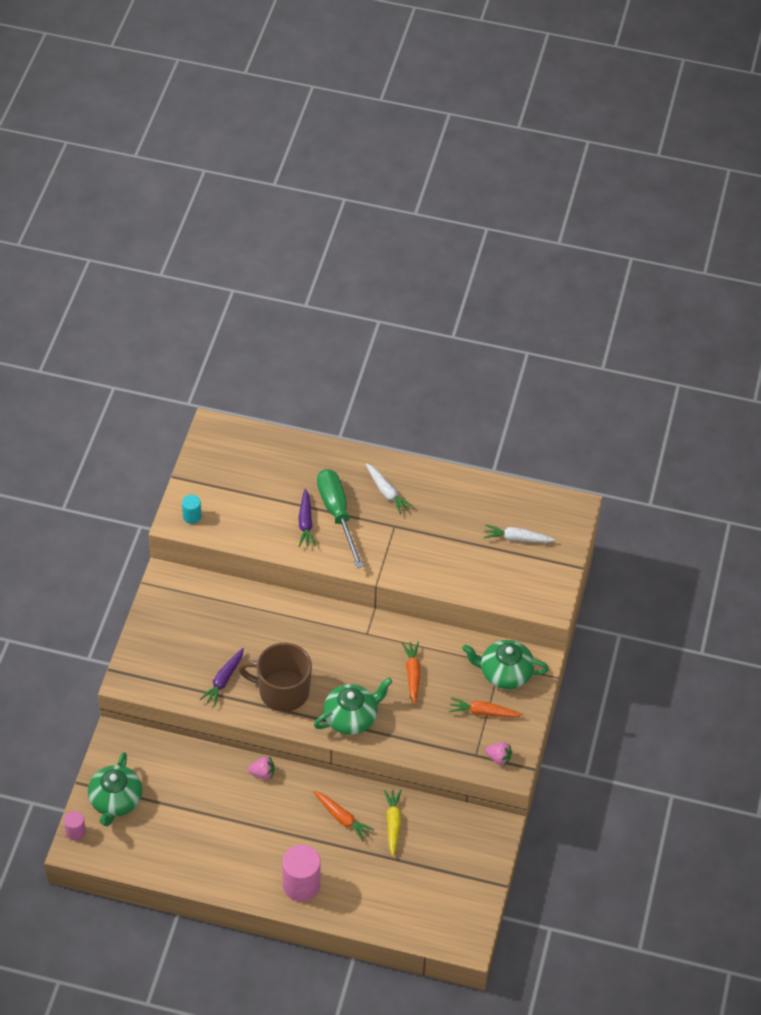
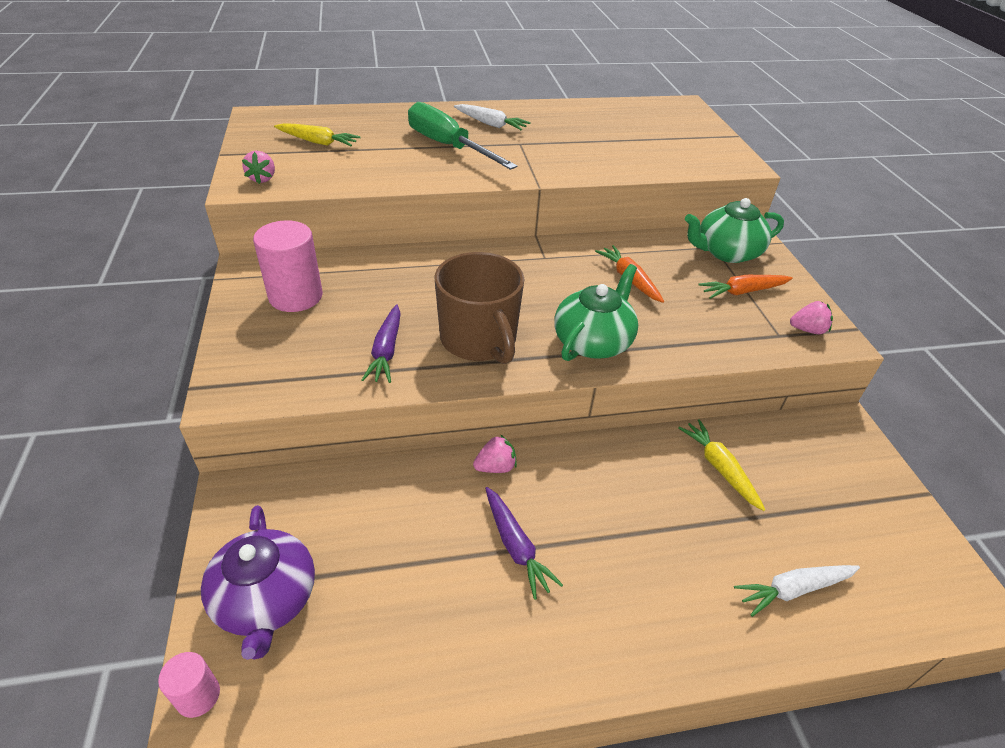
camera: 25 degrees left, 10 degrees down
(115, 800) = (266, 599): green teapot -> purple teapot
(192, 516) = (262, 179): turquoise cylinder -> pink strawberry
(244, 480) = (318, 142): none -> yellow carrot
(282, 691) = (479, 340): brown mug -> brown mug turned 105 degrees counterclockwise
(301, 885) = (665, 617): pink cylinder -> pink cylinder (296, 296)
(305, 522) = (415, 158): purple carrot -> purple carrot (516, 547)
(342, 818) = (648, 486): orange carrot -> none
(517, 538) = (654, 129): white carrot -> white carrot (793, 590)

